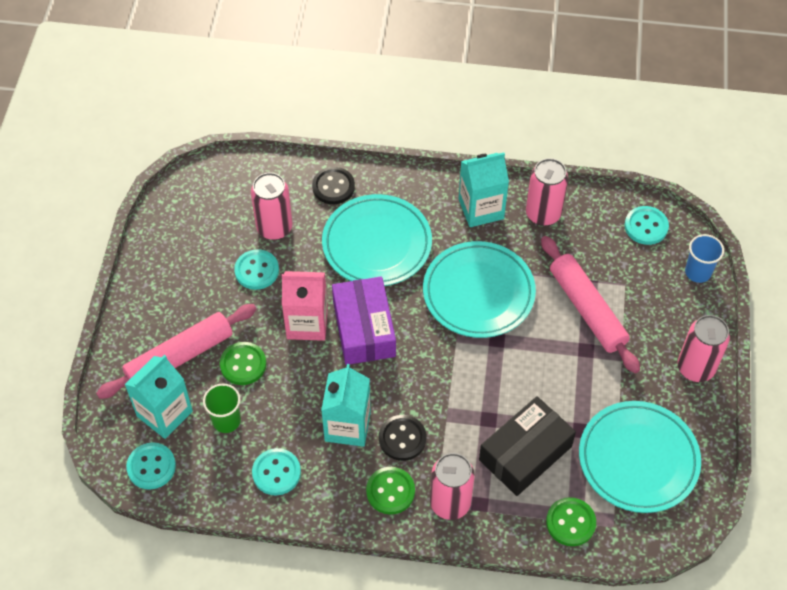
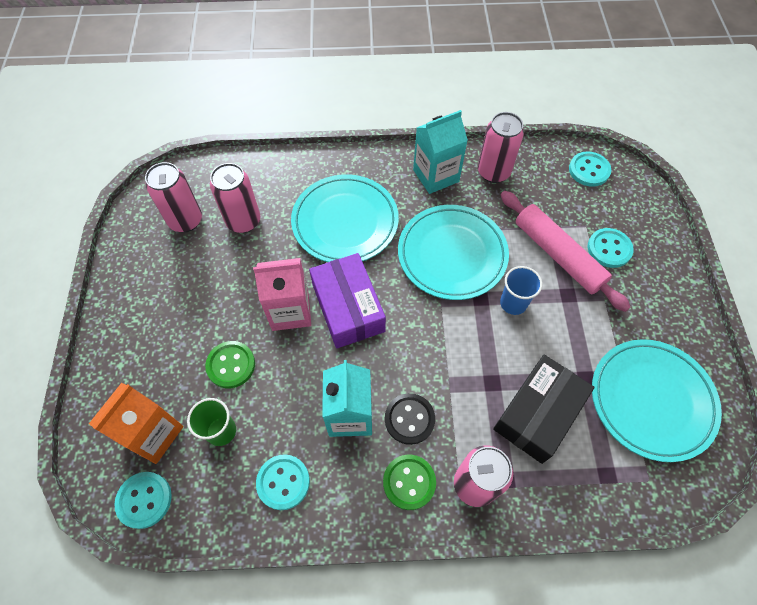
camera: 10 degrees left, 5 degrees up
(164, 414) = (153, 434): turquoise carton -> orange carton
(180, 357) = (163, 368): pink rolling pin -> none
(256, 270) = (232, 265): turquoise button -> turquoise button (609, 249)
(333, 187) = (294, 175): black button -> none
(570, 522) = (604, 484): green button -> none
(695, 368) = (675, 296): pink can -> pink can (185, 220)
(698, 272) = (648, 205): blue cup -> blue cup (513, 303)

